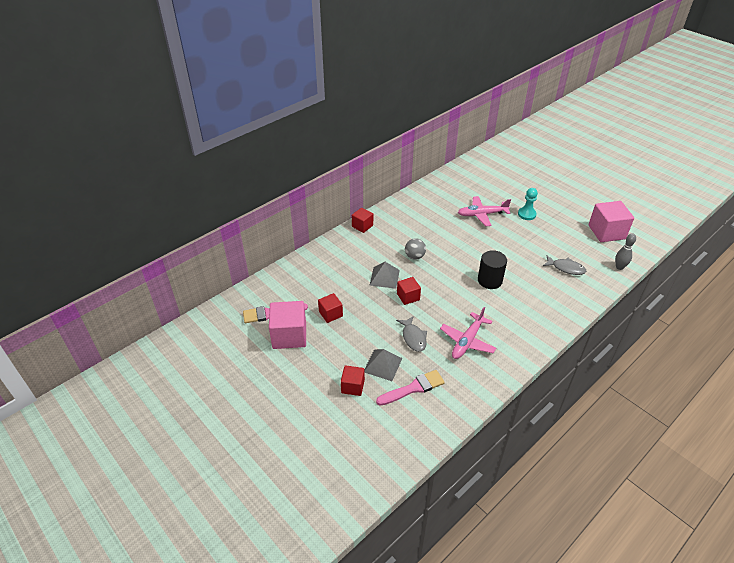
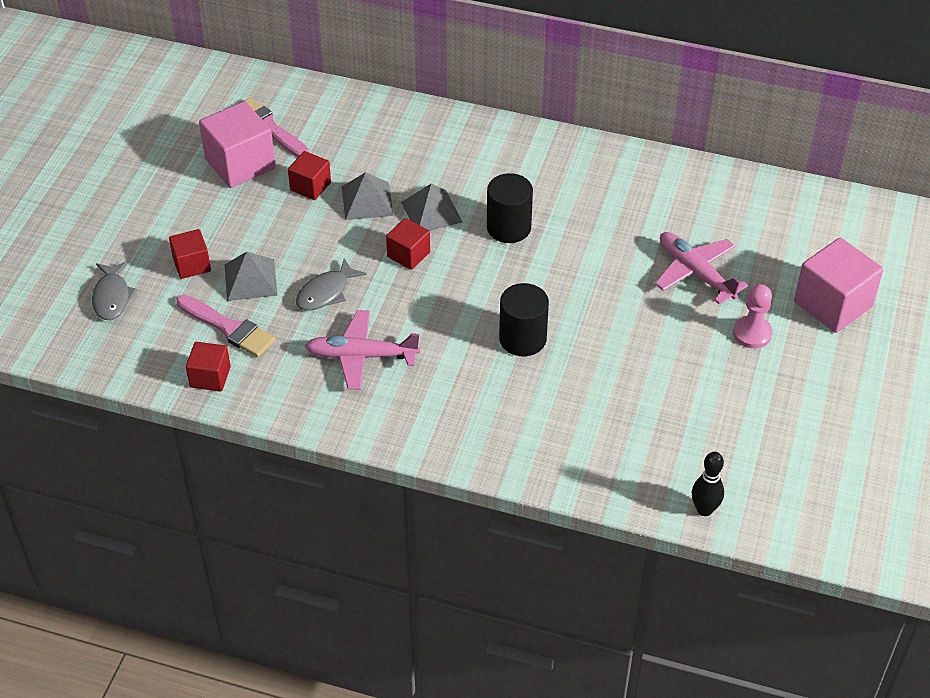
camera: 60 degrees right, 5 degrees up
(358, 297) = (367, 200): none -> grey pyramid
(362, 226) = (533, 139): red cube -> red cube (210, 377)
(414, 256) = (508, 227): grey ball -> black cylinder
(526, 214) = (752, 333): turquoise pawn -> pink pawn
(566, 268) = (637, 431): grey fish -> grey fish (112, 297)
(606, 232) = (800, 466): pink cube -> pink cube (833, 304)
(619, 267) = (704, 509): grey bowling pin -> black bowling pin

